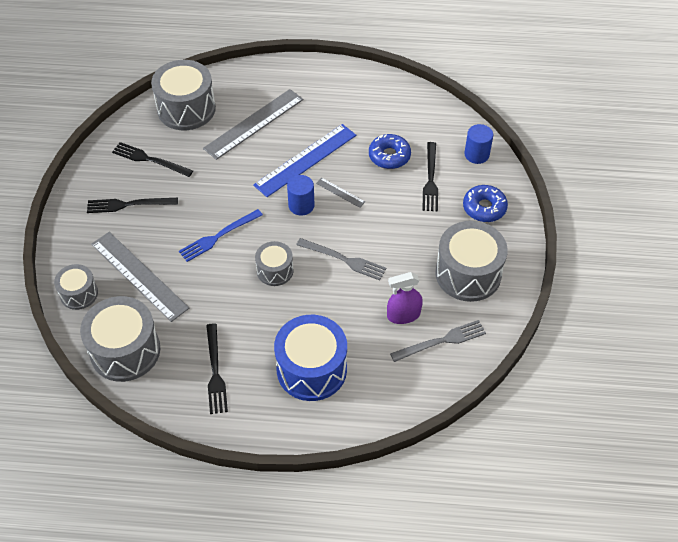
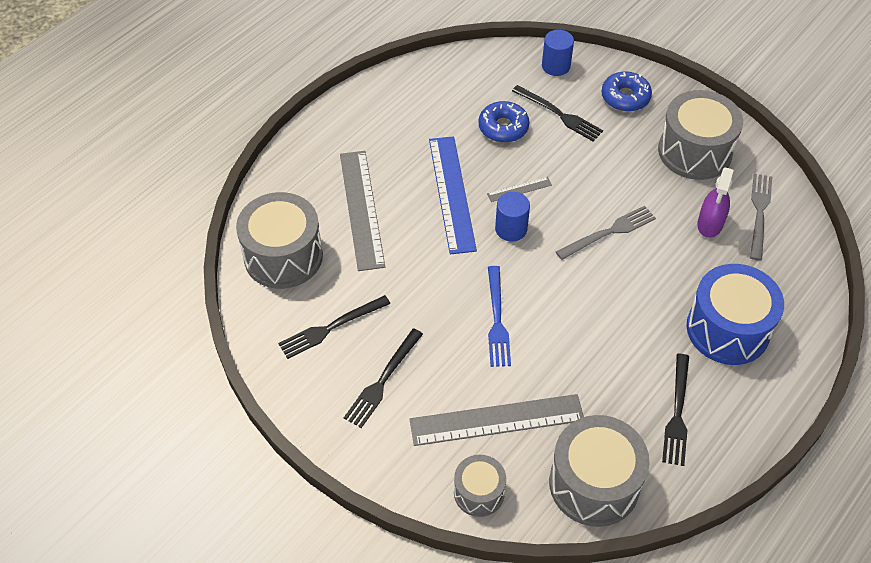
camera: 55 degrees left, 0 degrees up
(215, 371) = (677, 413): black fork -> black fork turned 75 degrees clockwise
(275, 270) = (581, 295): grey drum -> none

